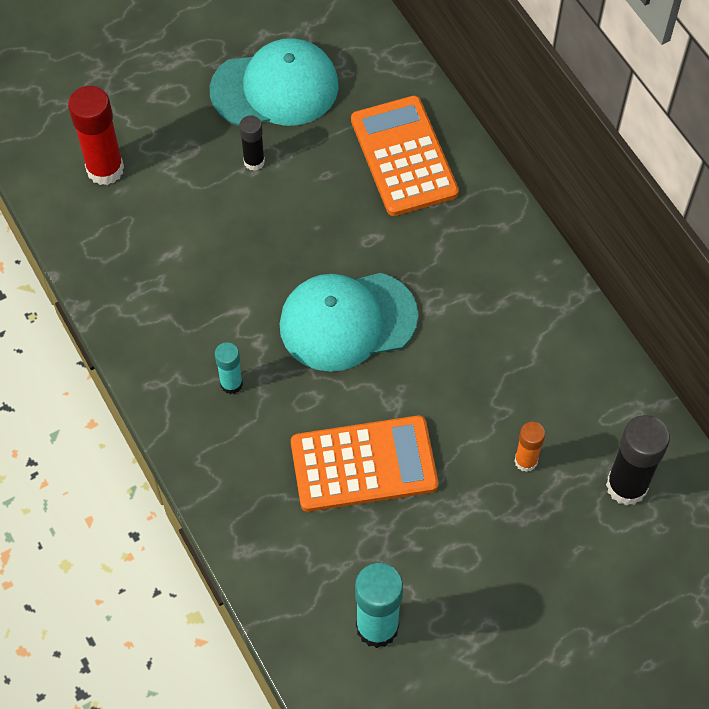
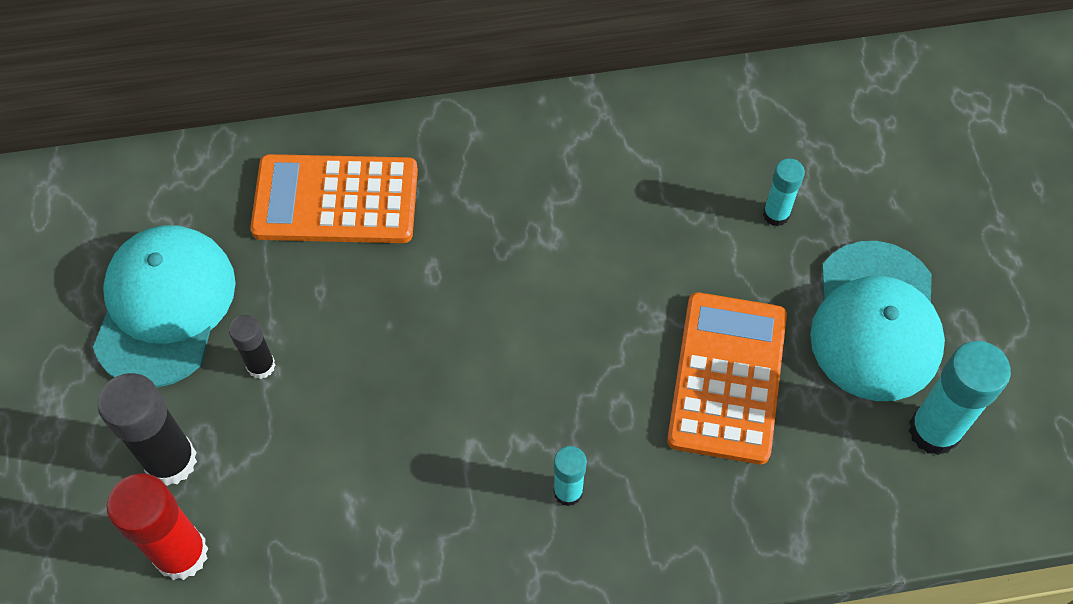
camera: 70 degrees left, 0 degrees up
(347, 321) = (533, 333): turquoise cap -> turquoise cap (876, 321)
(525, 461) = (776, 214): orange glue stick -> turquoise glue stick
(626, 486) = (834, 133): black glue stick -> black glue stick (171, 460)

